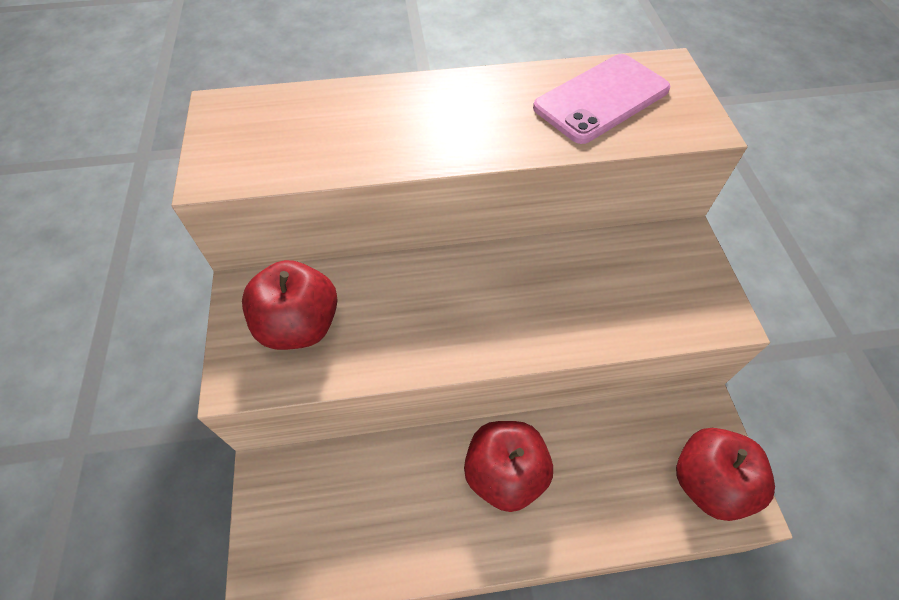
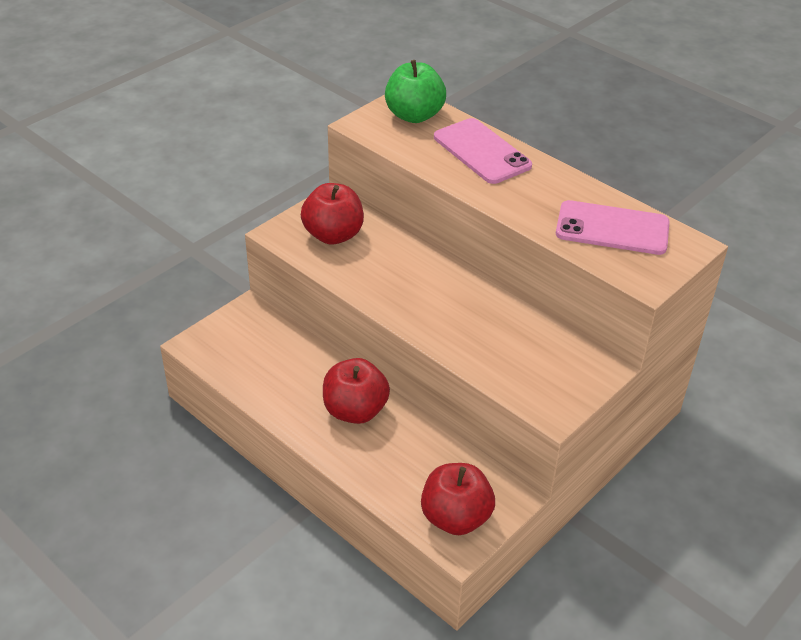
camera: 50 degrees right, 15 degrees down
(257, 120) = (414, 115): none -> green apple
(383, 110) = (481, 151): none -> pink phone

